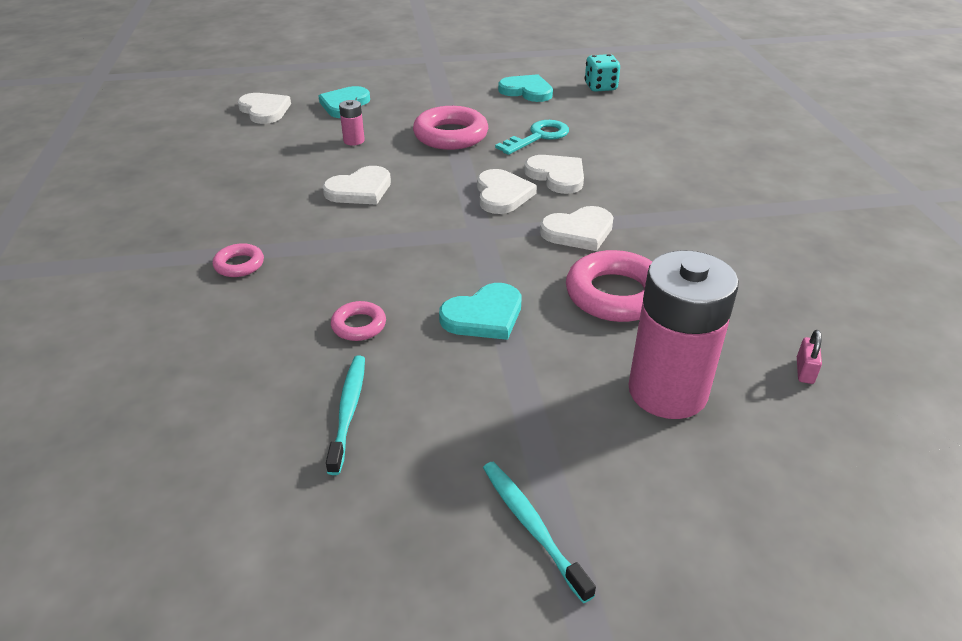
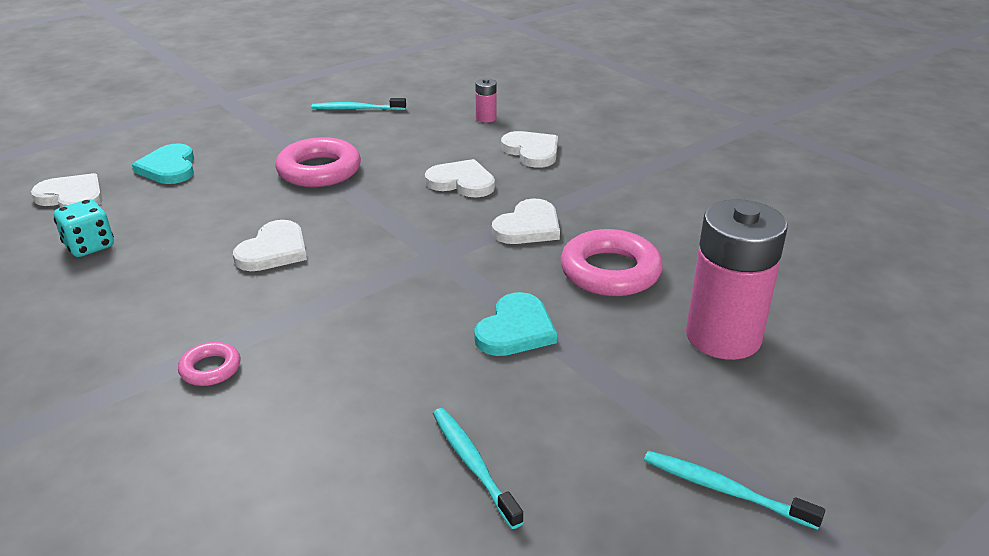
camera: 30 degrees left, 5 degrees down
(354, 141) = (216, 202): pink battery -> pink battery (486, 118)
(359, 325) = (404, 382): pink ring -> none
(502, 194) = (426, 214): white heart -> white heart (532, 152)
(527, 91) = (356, 109): turquoise heart -> turquoise toothbrush
(538, 137) = (409, 150): turquoise key -> none
(600, 87) = (425, 90): turquoise dice -> turquoise dice (89, 246)
(804, 371) = (802, 283): pink padlock -> none

